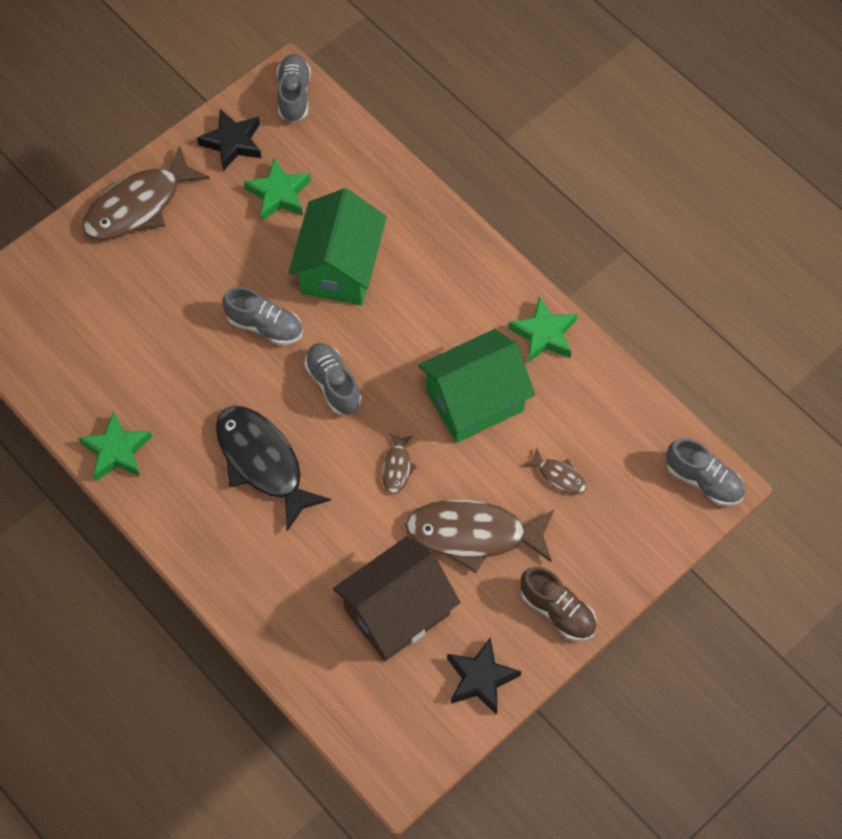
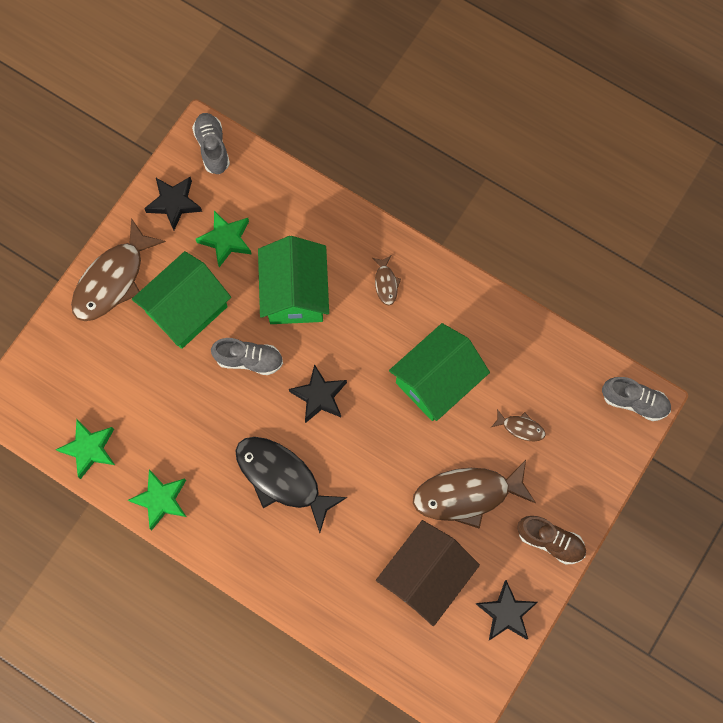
camera: 15 degrees left, 10 degrees up
(211, 256) = (187, 310): none -> green house
(333, 384) = (319, 396): grey shoe -> black star
(397, 467) = (391, 454): brown fish -> brown fish (386, 283)
(544, 334) = (476, 309): green star -> green star (89, 449)

